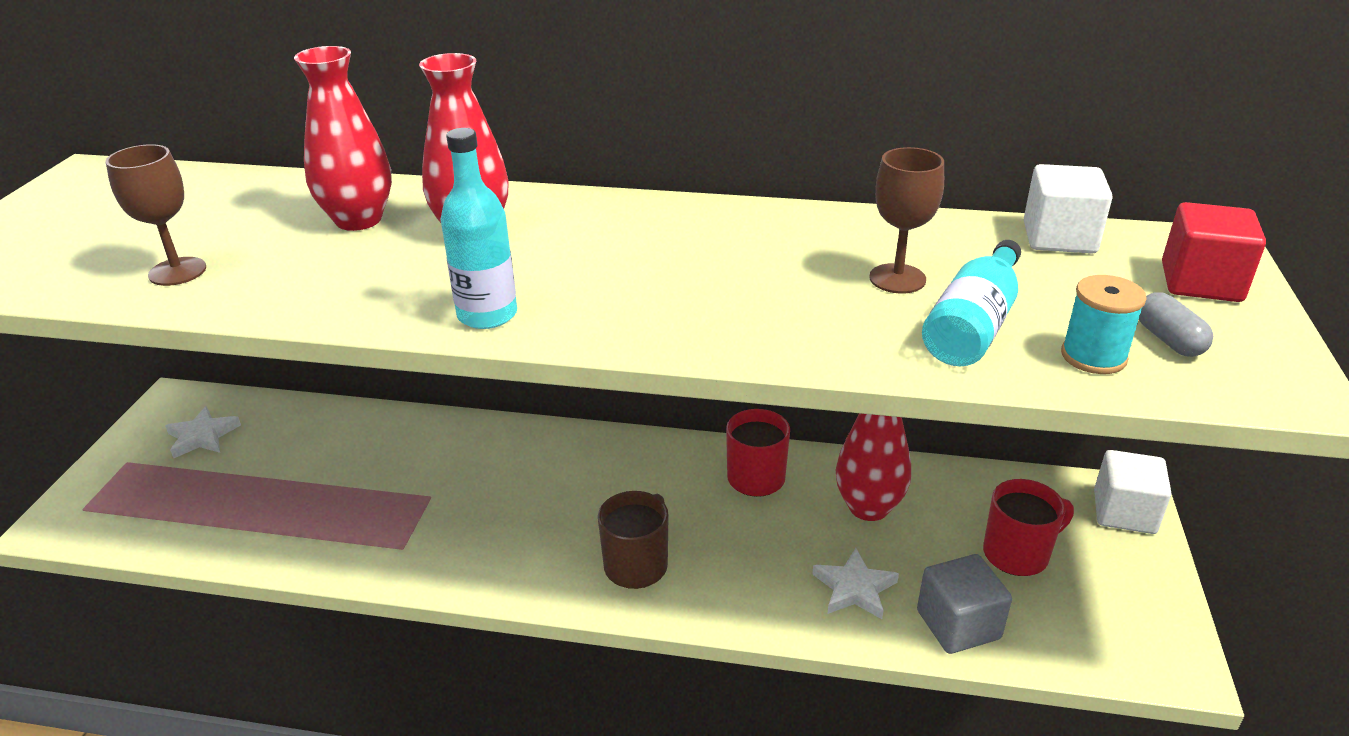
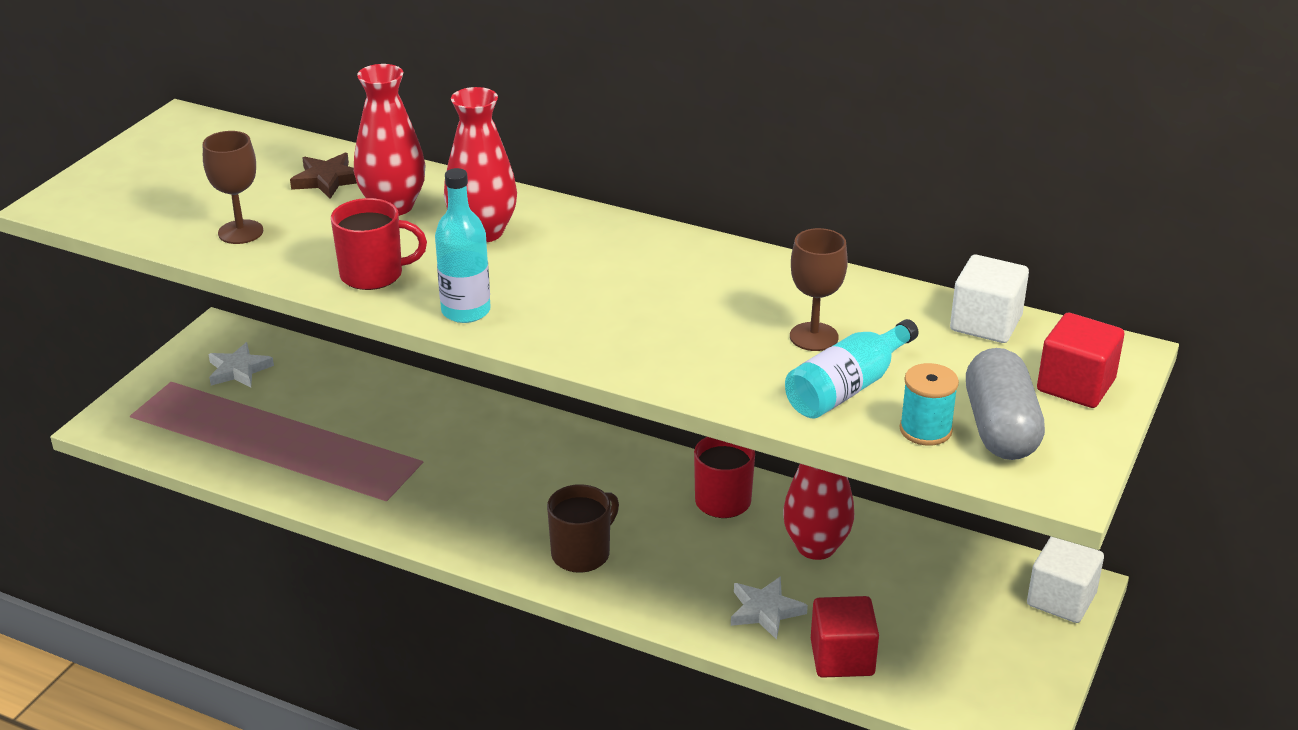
camera: 15 degrees right, 0 degrees up
(273, 205) = (327, 180): none -> brown star
(958, 624) = (842, 657): grey cube -> red cube
(1017, 554) = (933, 613): red mug -> red mug (373, 275)
(1168, 340) = (1000, 428): grey capsule -> grey capsule, size x1.92

